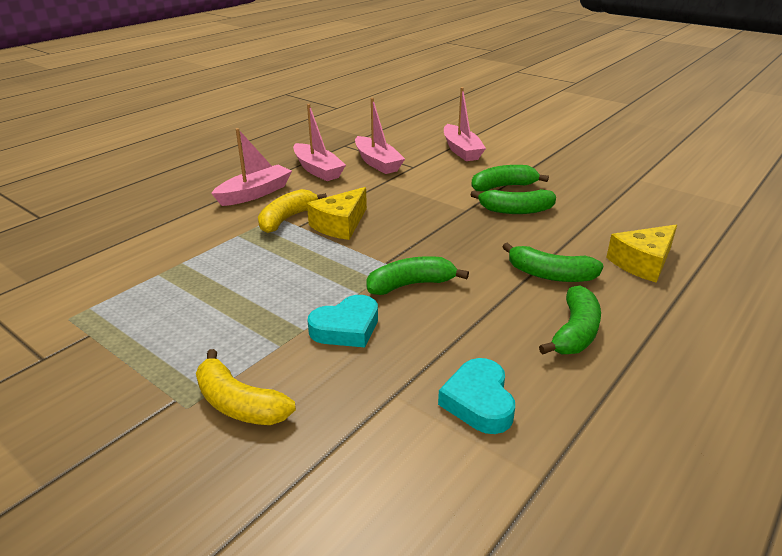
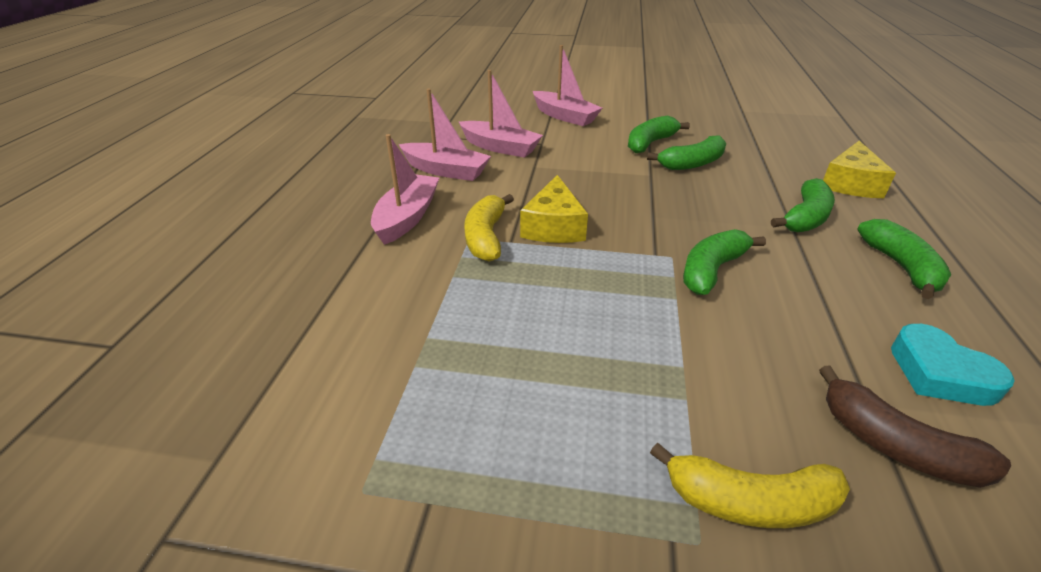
camera: 30 degrees left, 5 degrees up
(346, 328) = (722, 345): turquoise heart -> none
(372, 420) = (895, 445): none -> brown banana
(550, 275) = (805, 217): green banana -> green banana turned 45 degrees counterclockwise

